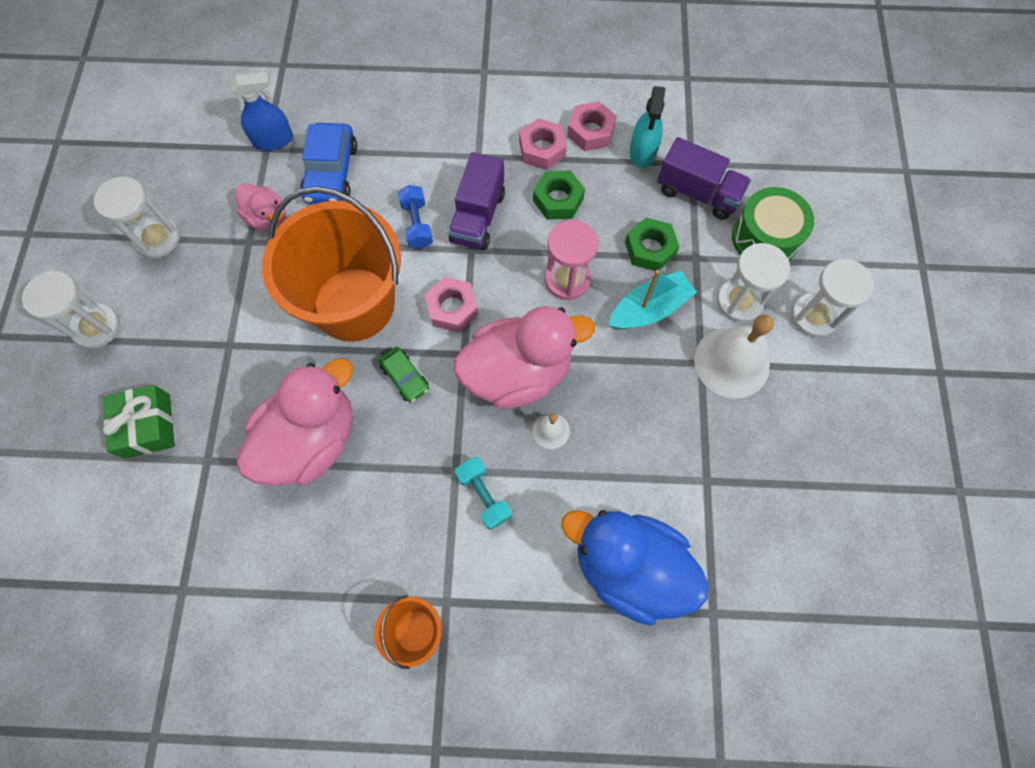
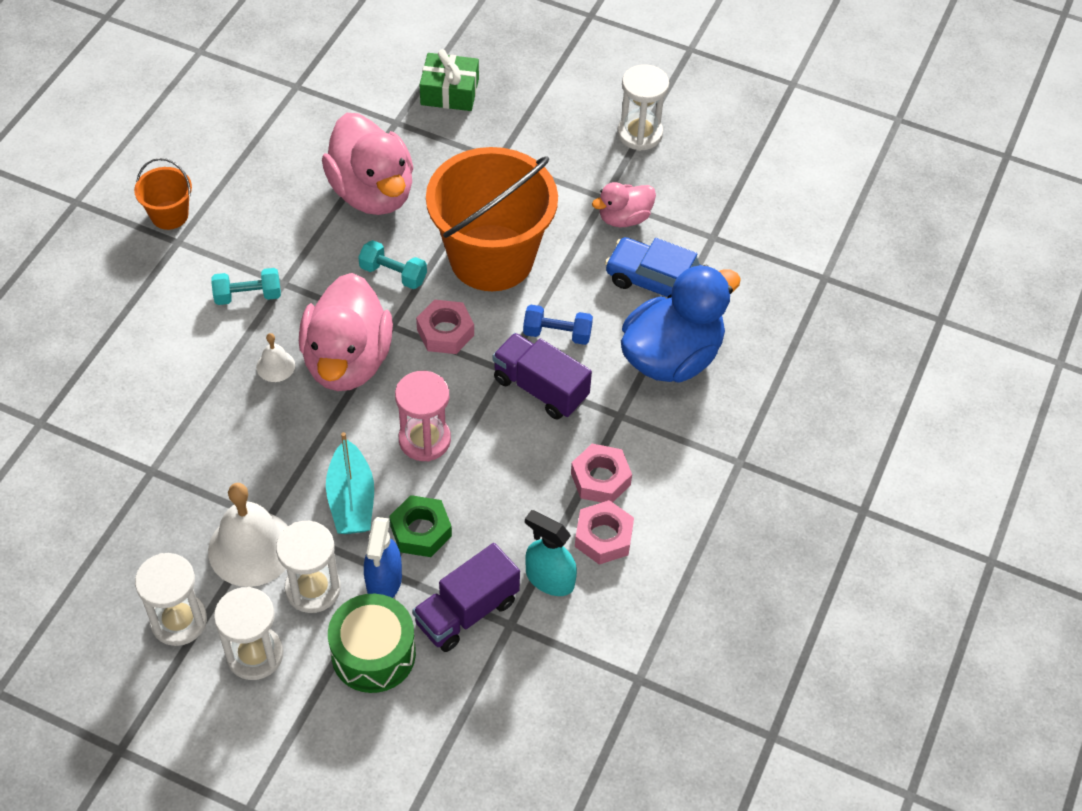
camera: 110 degrees right, 15 degrees down
(96, 327) = (565, 77): white hourglass -> white hourglass (179, 621)
(273, 140) = (721, 245): blue spray bottle -> blue spray bottle (384, 581)
(405, 377) = (393, 274): green car -> turquoise dumbbell
(558, 200) = (526, 469): green nut -> none
(629, 567) = (118, 377): blue duck -> blue duck (672, 357)

